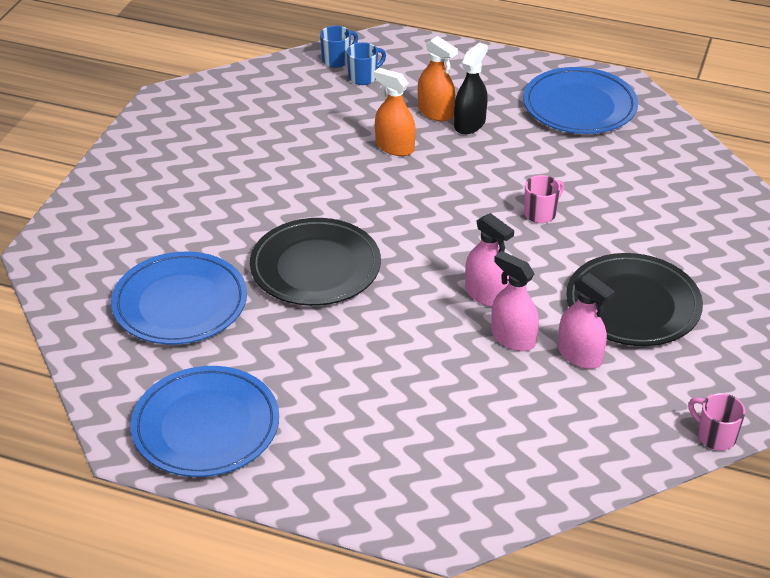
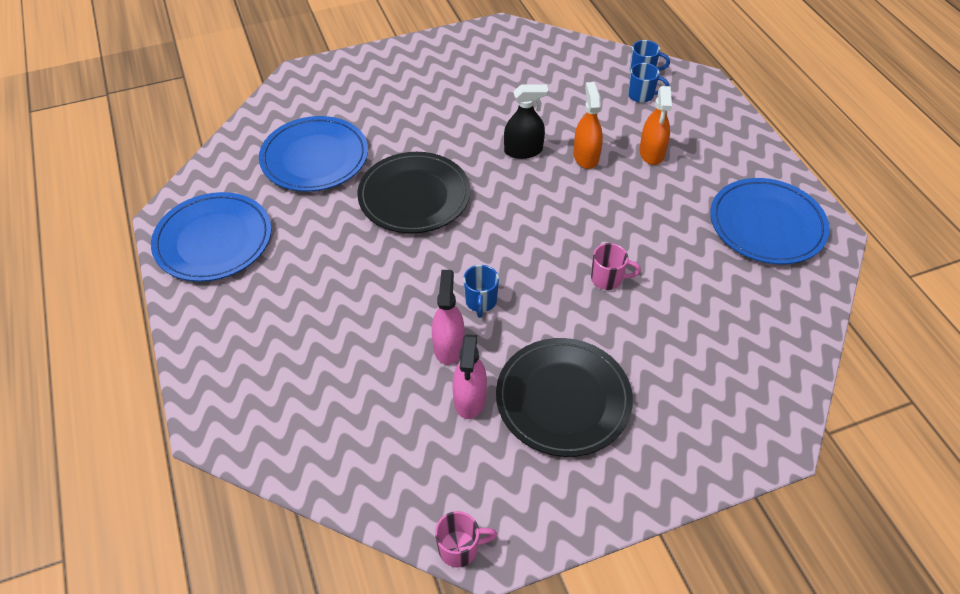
camera: 50 degrees right, 10 degrees up
(469, 124) = (662, 178): black spray bottle -> black spray bottle (523, 151)
(486, 294) = (480, 302): pink spray bottle -> blue mug
(715, 436) = (460, 548): pink mug -> pink mug turned 75 degrees clockwise

